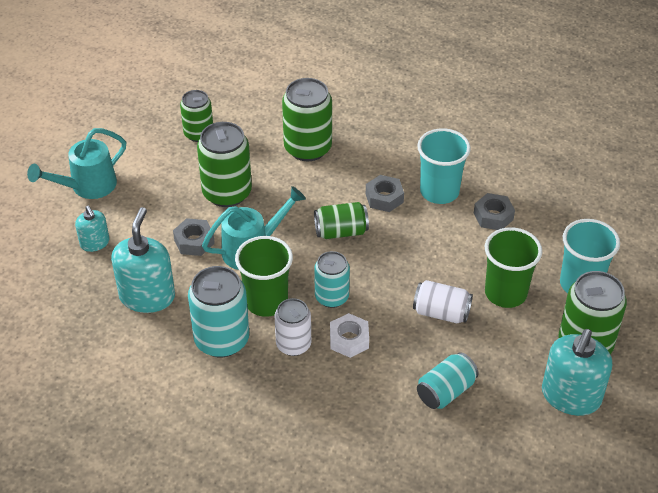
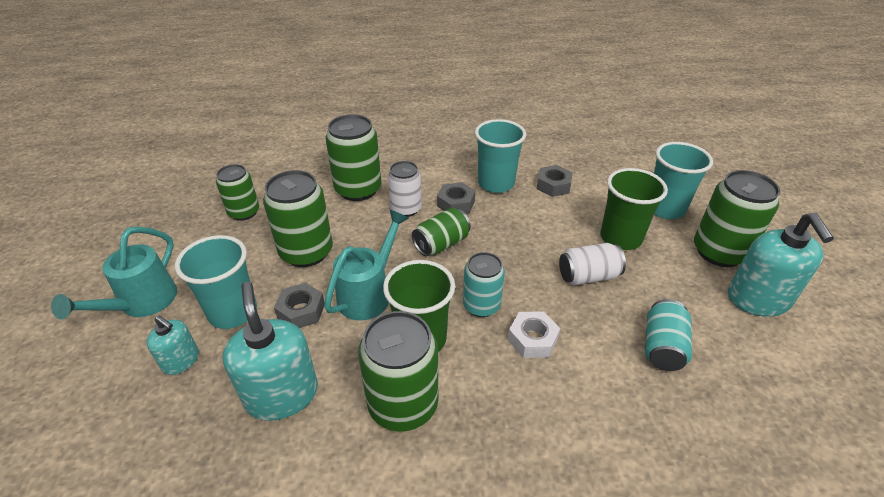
camera: 30 degrees left, 5 degrees down
(146, 221) = (233, 312): none -> turquoise cup
(222, 340) = (403, 404): turquoise can -> green can
(293, 344) = (483, 371): white can -> white can (406, 209)

